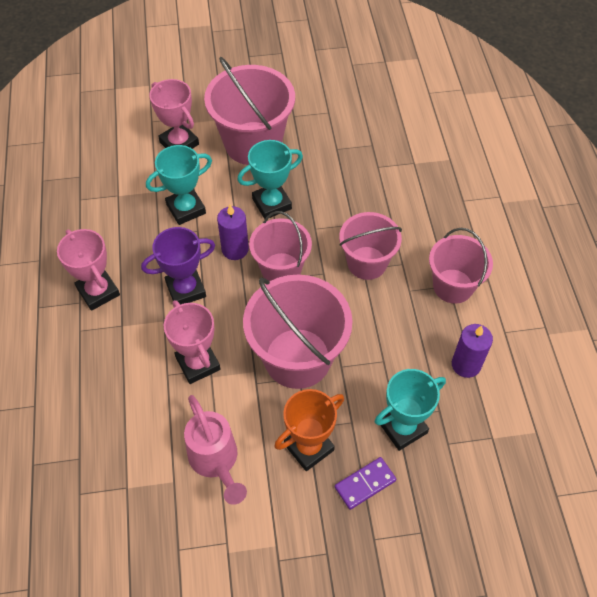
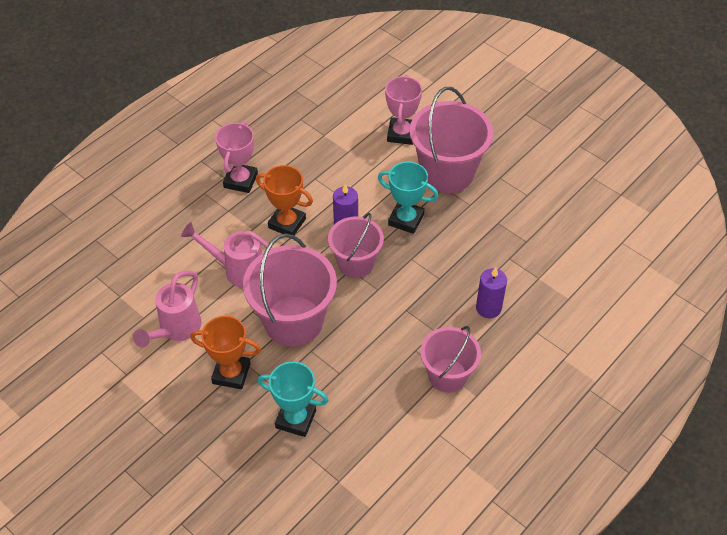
camera: 50 degrees right, 5 degrees down
(186, 209) = (351, 177): turquoise trophy -> none
(186, 289) = (287, 223): purple trophy -> orange trophy
(198, 363) = (237, 270): pink trophy -> pink watering can
(365, 484) = (232, 424): purple domino -> none
(367, 263) = (413, 309): pink bucket -> none
(466, 365) = (385, 426): purple candle -> purple candle (488, 308)

